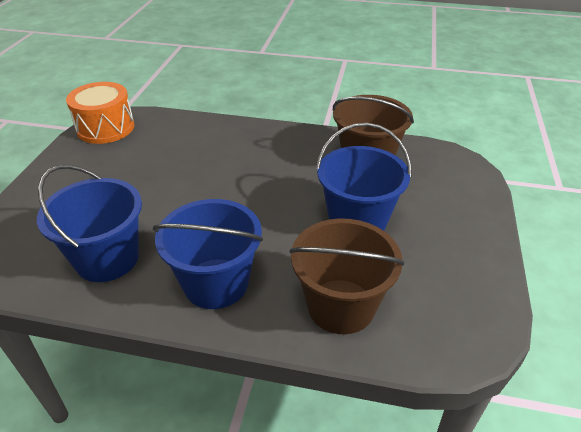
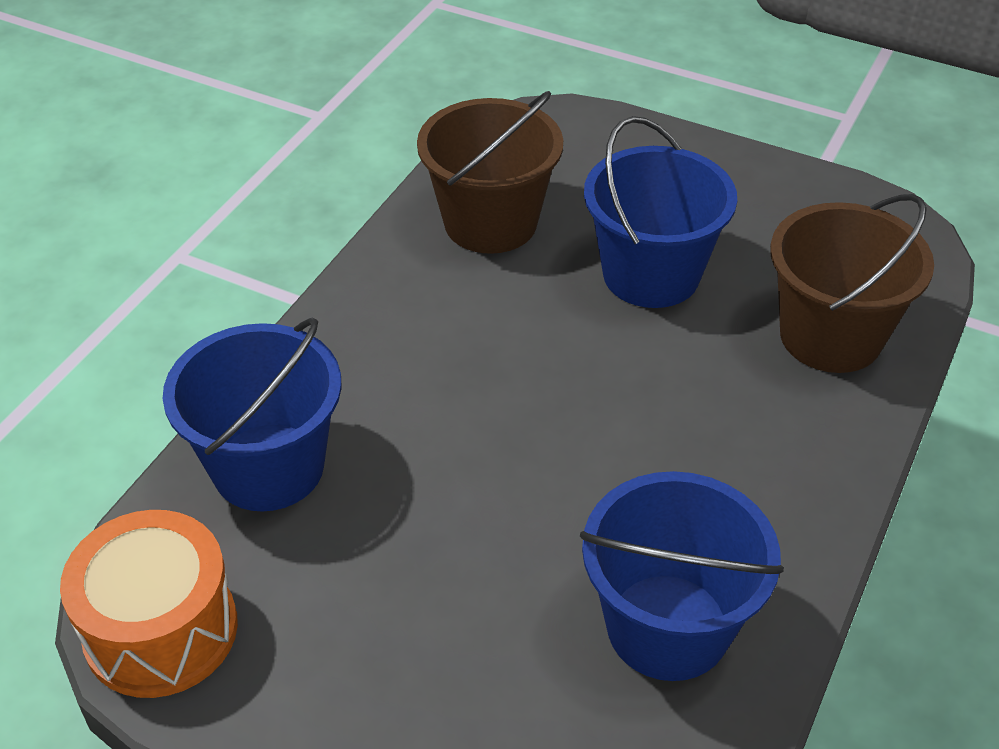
camera: 75 degrees left, 5 degrees up
(216, 283) = (761, 471): blue bucket -> blue bucket (268, 467)

